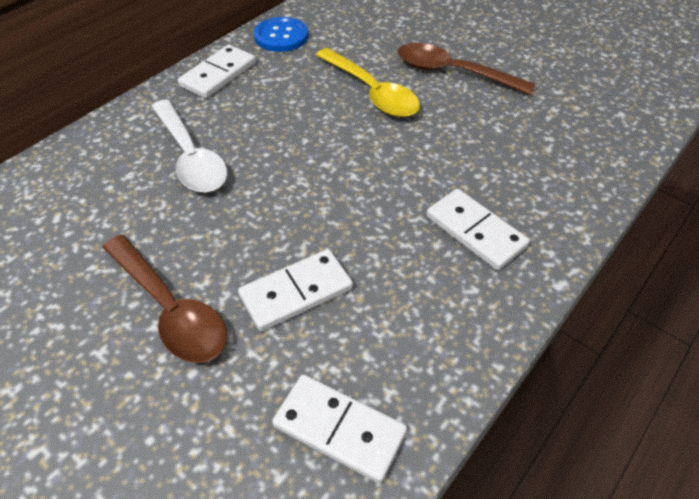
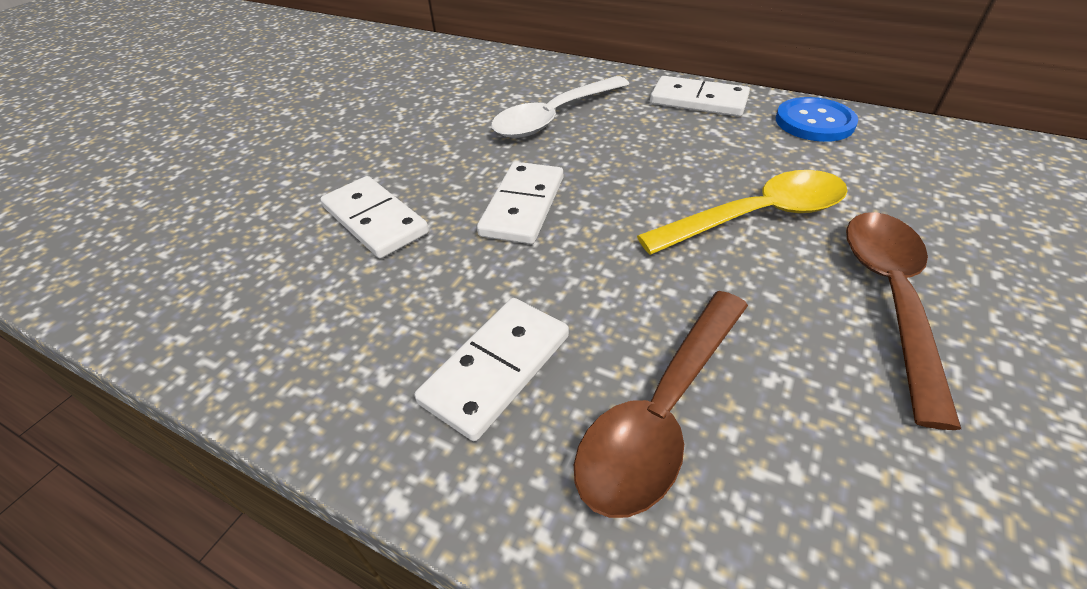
camera: 80 degrees right, 5 degrees down
(171, 309) = (355, 154): brown spoon -> brown spoon (662, 413)
(339, 429) = (199, 282): white domino -> white domino (523, 206)
(372, 92) = (757, 216): yellow spoon -> yellow spoon turned 150 degrees counterclockwise

